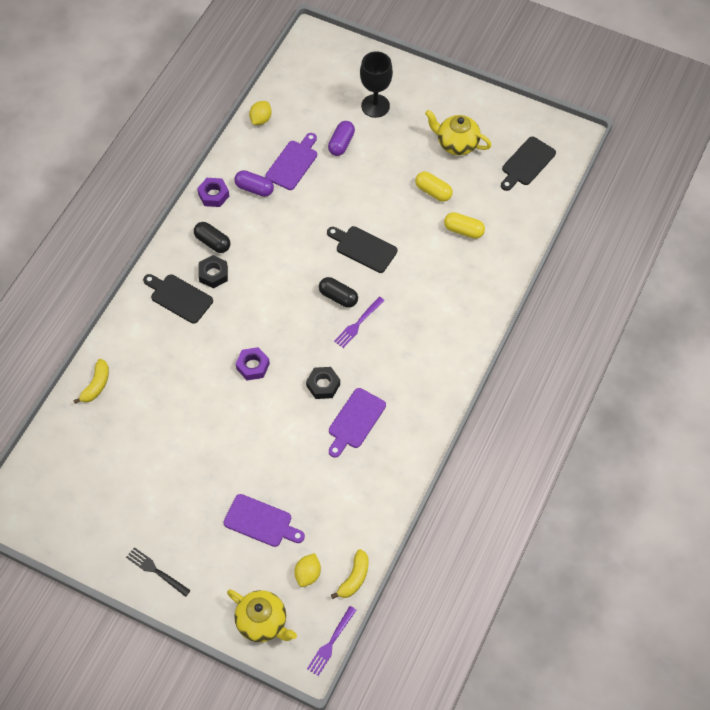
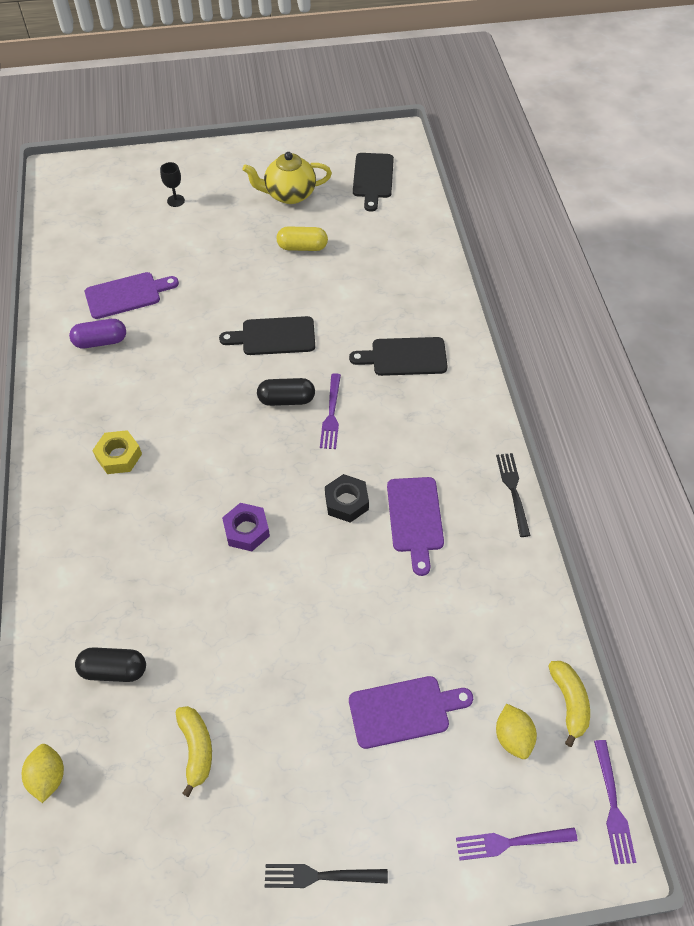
camera: 35 degrees left, 5 degrees down
(96, 385) = (56, 677): yellow banana -> yellow banana (196, 749)
(179, 297) = (94, 506): black cutting board -> black cutting board (404, 357)
(212, 242) = (91, 422): black capsule -> black capsule (114, 670)
(213, 195) = (55, 372): purple nut -> none
(213, 274) = (119, 456): black nut -> yellow nut
(261, 119) = (55, 271): yellow lemon -> yellow lemon (48, 777)
(262, 622) = (511, 842): yellow teapot -> purple fork
(293, 163) = (127, 295): purple cutting board -> purple cutting board turned 75 degrees clockwise
(341, 143) = (167, 251): purple capsule -> none
(375, 106) = (176, 200): black goblet -> black goblet, size x0.50
(429, 441) = (513, 491): none -> black fork
(463, 230) = (364, 266): yellow capsule -> none

